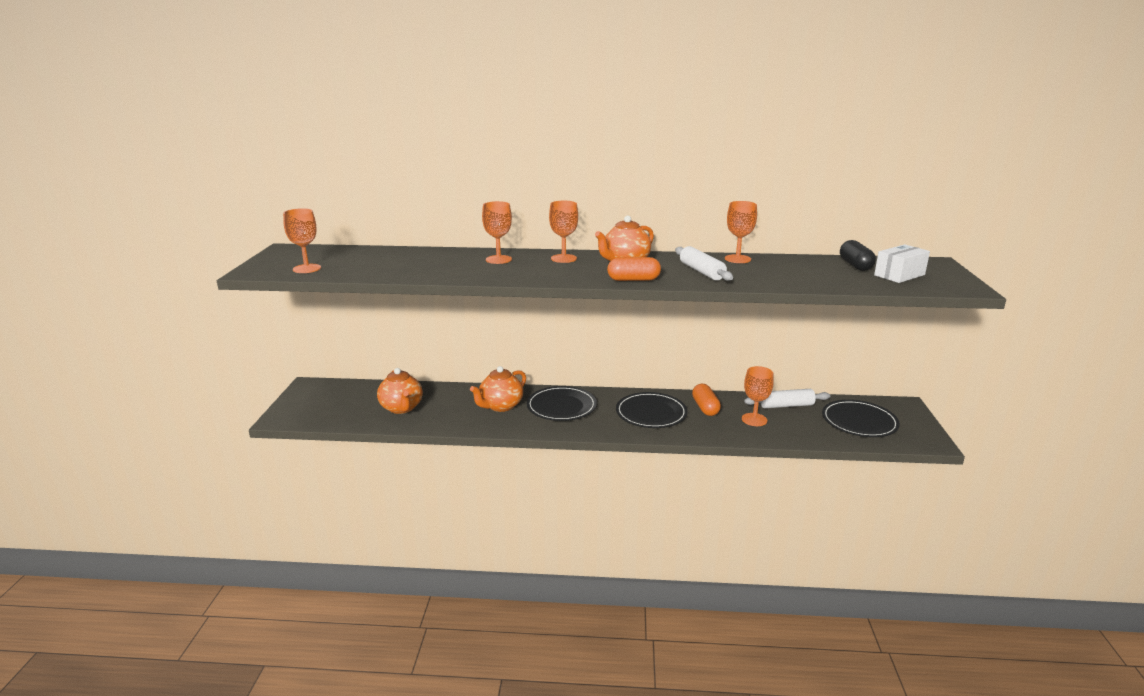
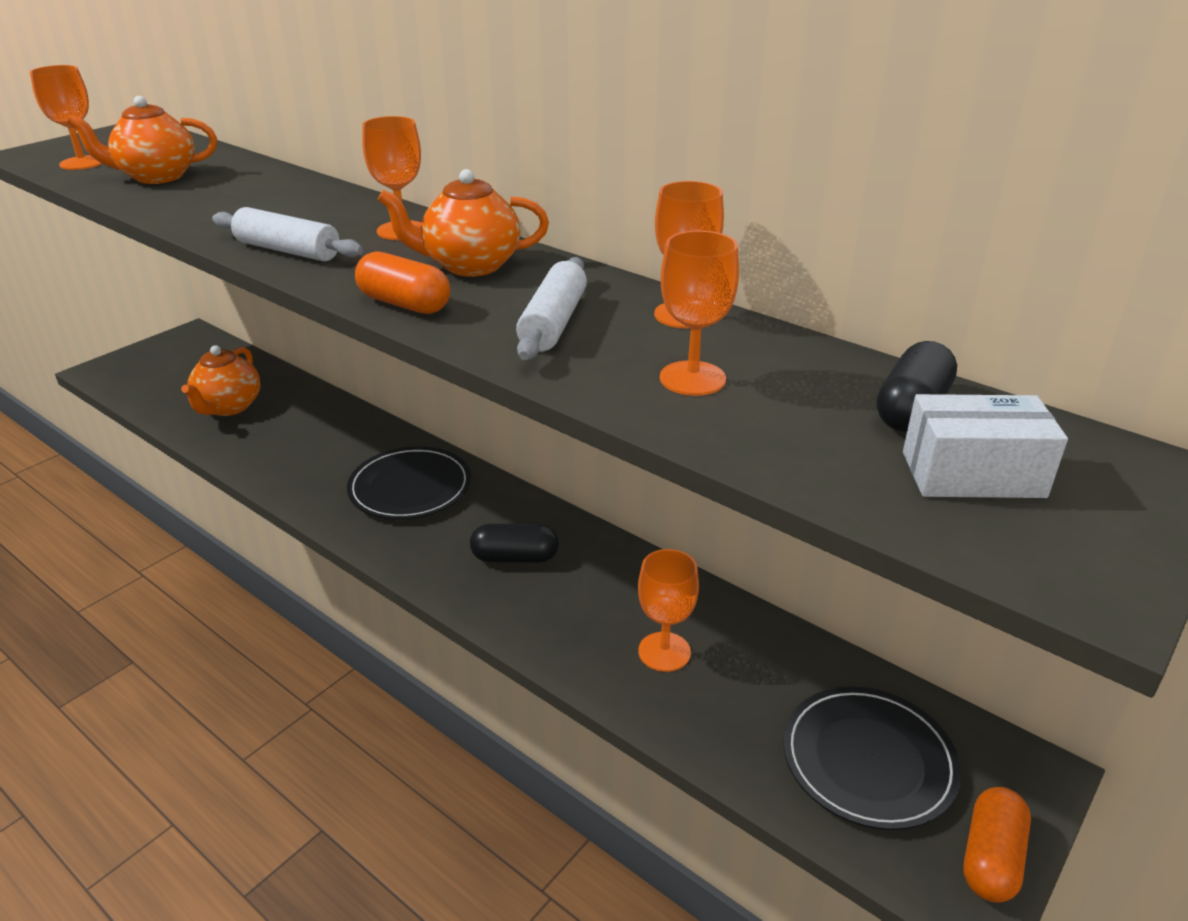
camera: 35 degrees right, 10 degrees up
(498, 259) = (313, 208): orange goblet -> orange goblet (692, 378)
(500, 406) = (337, 453): orange teapot -> orange teapot (156, 177)
(651, 413) = (515, 557): black plate -> black capsule
(705, 408) = (614, 587): orange capsule -> orange capsule (991, 858)
(786, 405) = (767, 650): white rolling pin -> white rolling pin (288, 250)

